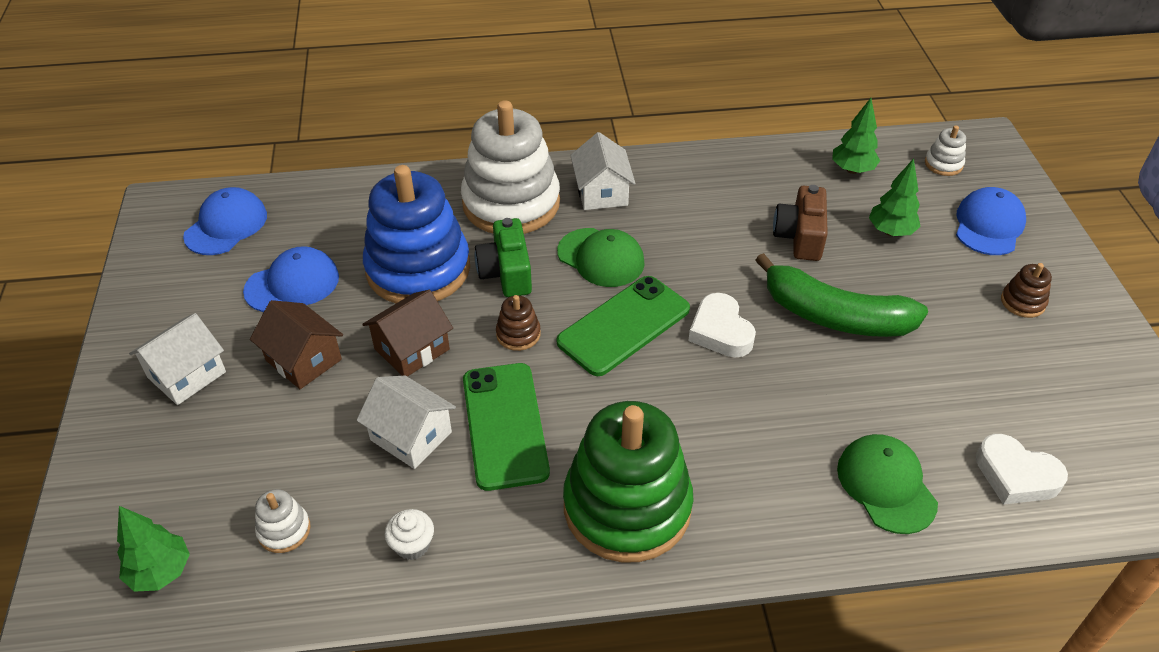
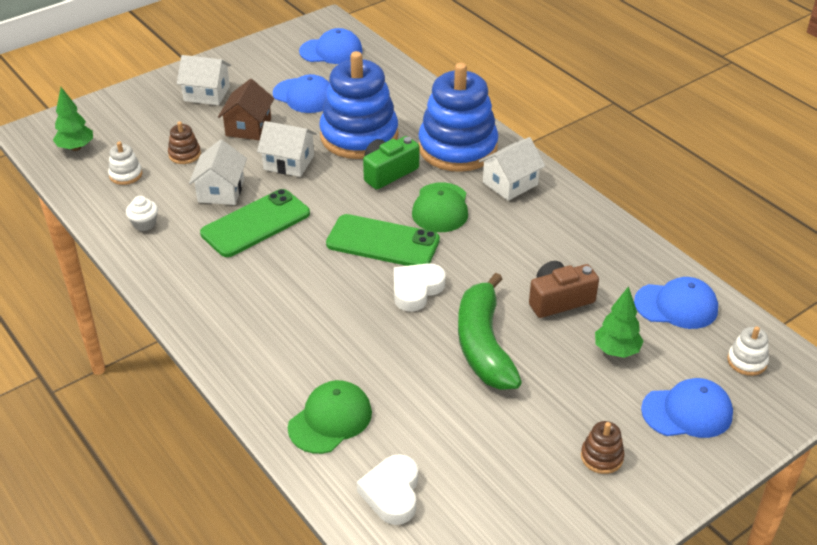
camera: 60 degrees right, 5 degrees down
(412, 349) = (289, 162): brown house -> white house
(511, 203) = (457, 148): white stacking toy -> blue stacking toy
(518, 334) = (336, 199): brown stacking toy -> brown stacking toy (184, 154)
(627, 507) = (227, 298): green stacking toy -> none
(852, 170) = (676, 306): green tree -> blue cap

